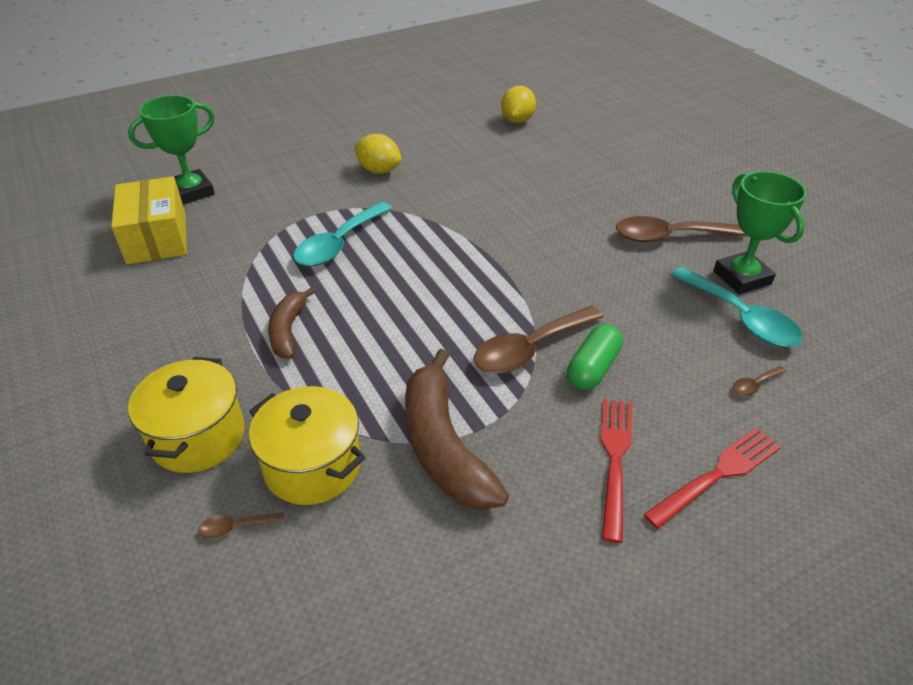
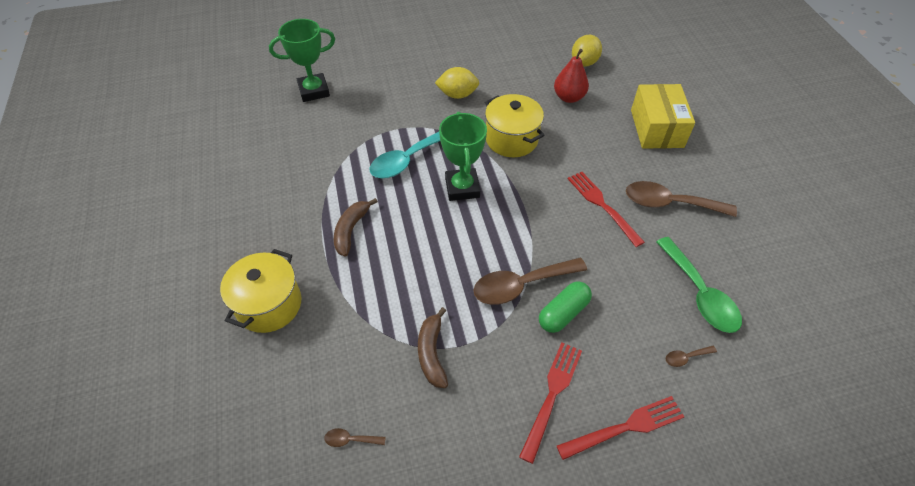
camera: 15 degrees right, 10 degrees up
(157, 238) = (280, 129): yellow box -> yellow box (656, 128)
(235, 527) = (276, 381): brown spoon -> brown spoon (350, 439)
(312, 466) = (338, 347): yellow pot -> yellow pot (511, 139)
(379, 170) = (457, 95): yellow lemon -> yellow lemon turned 45 degrees counterclockwise
(443, 446) = (432, 353): brown banana -> brown banana, size x0.58
(513, 154) = (569, 97): none -> red pear
(594, 251) = (602, 206): none -> red fork
(741, 318) = (700, 294): turquoise spoon -> green spoon
(742, 278) = (715, 256): green trophy -> green trophy (462, 188)

